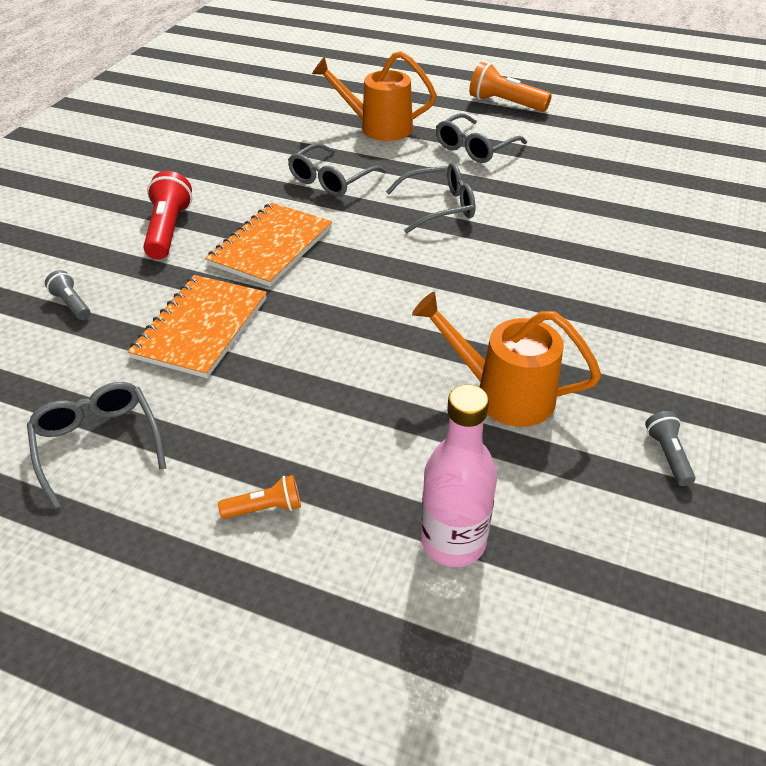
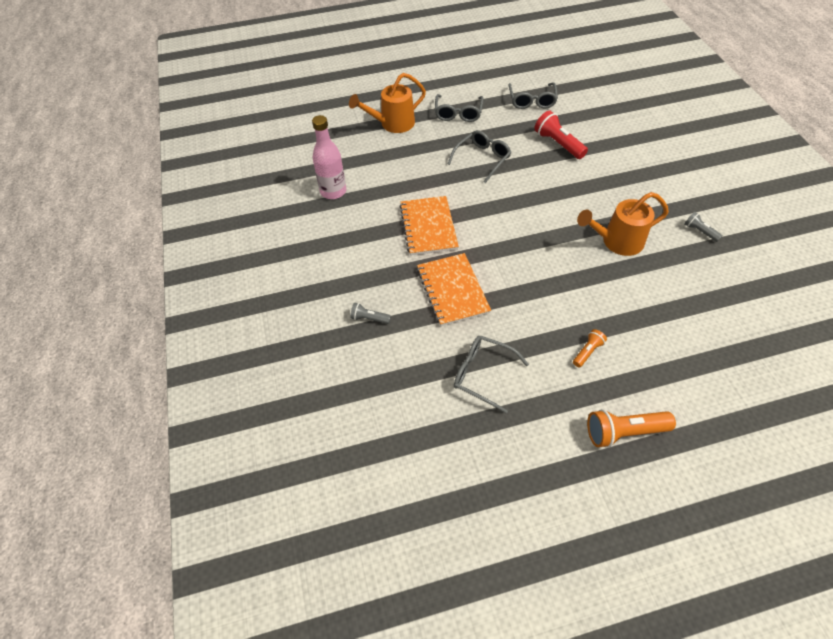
camera: 35 degrees left, 10 degrees up
(168, 230) = (361, 248): red flashlight -> red flashlight (558, 144)
(331, 180) = (409, 171): grey glasses -> grey glasses (532, 101)
(453, 541) = (668, 316): pink bottle -> pink bottle (333, 191)
(505, 103) = (441, 76): orange flashlight -> orange flashlight (624, 432)

